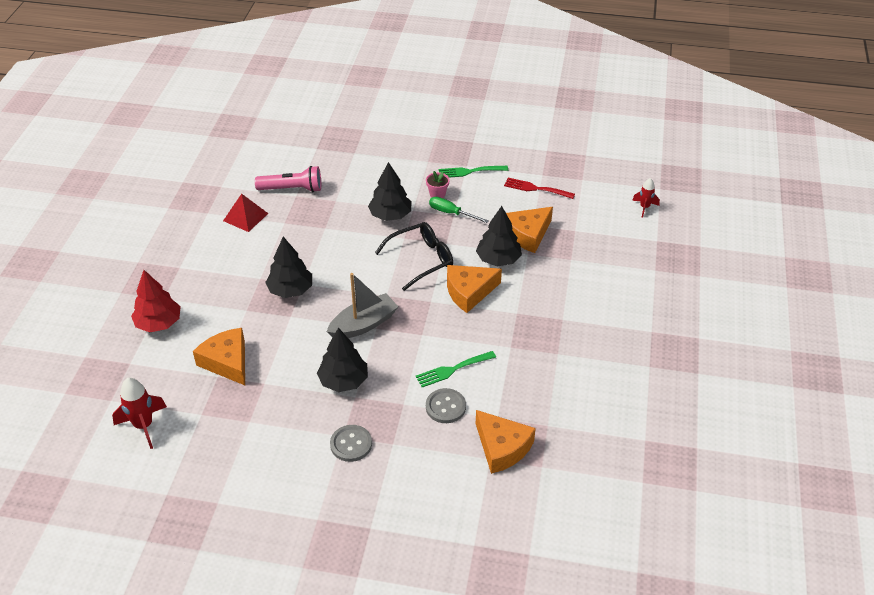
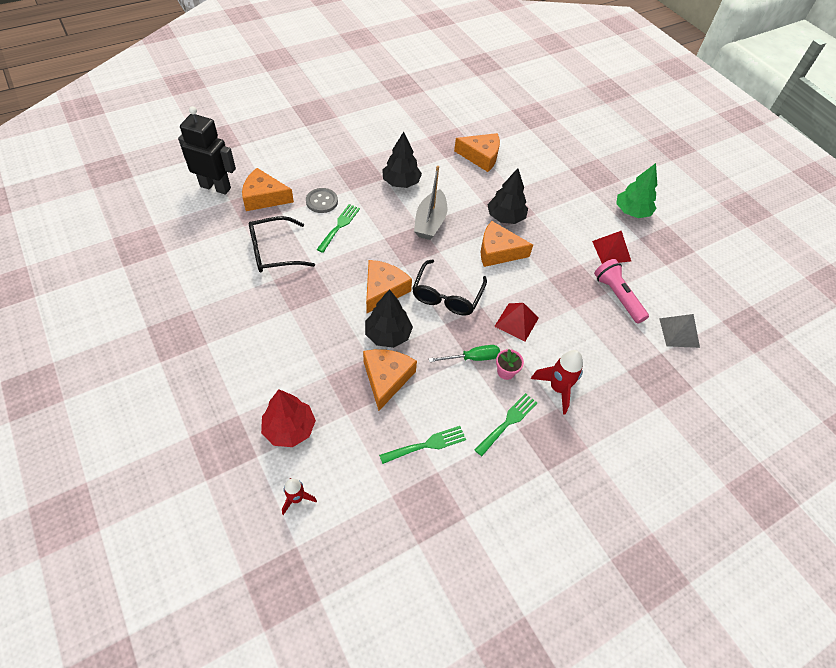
camera: 135 degrees right, 10 degrees up
(144, 426) = (477, 108): red rocket -> red rocket (557, 388)
(158, 323) = (549, 154): red tree -> red tree (289, 429)
(177, 233) = (631, 212): none -> green tree
(286, 150) = (679, 332): none -> grey pyramid
(292, 189) = (617, 296): pink flashlight -> pink flashlight turned 105 degrees clockwise
(337, 267) = (498, 251): none -> orange cheese
(351, 444) = (358, 154): grey button -> none
(390, 215) = (516, 322): black tree -> red pyramid
(536, 189) = (427, 445): red fork -> green fork
(537, 379) = (274, 252): none -> black glasses
(546, 494) = (215, 187): none -> black robot

